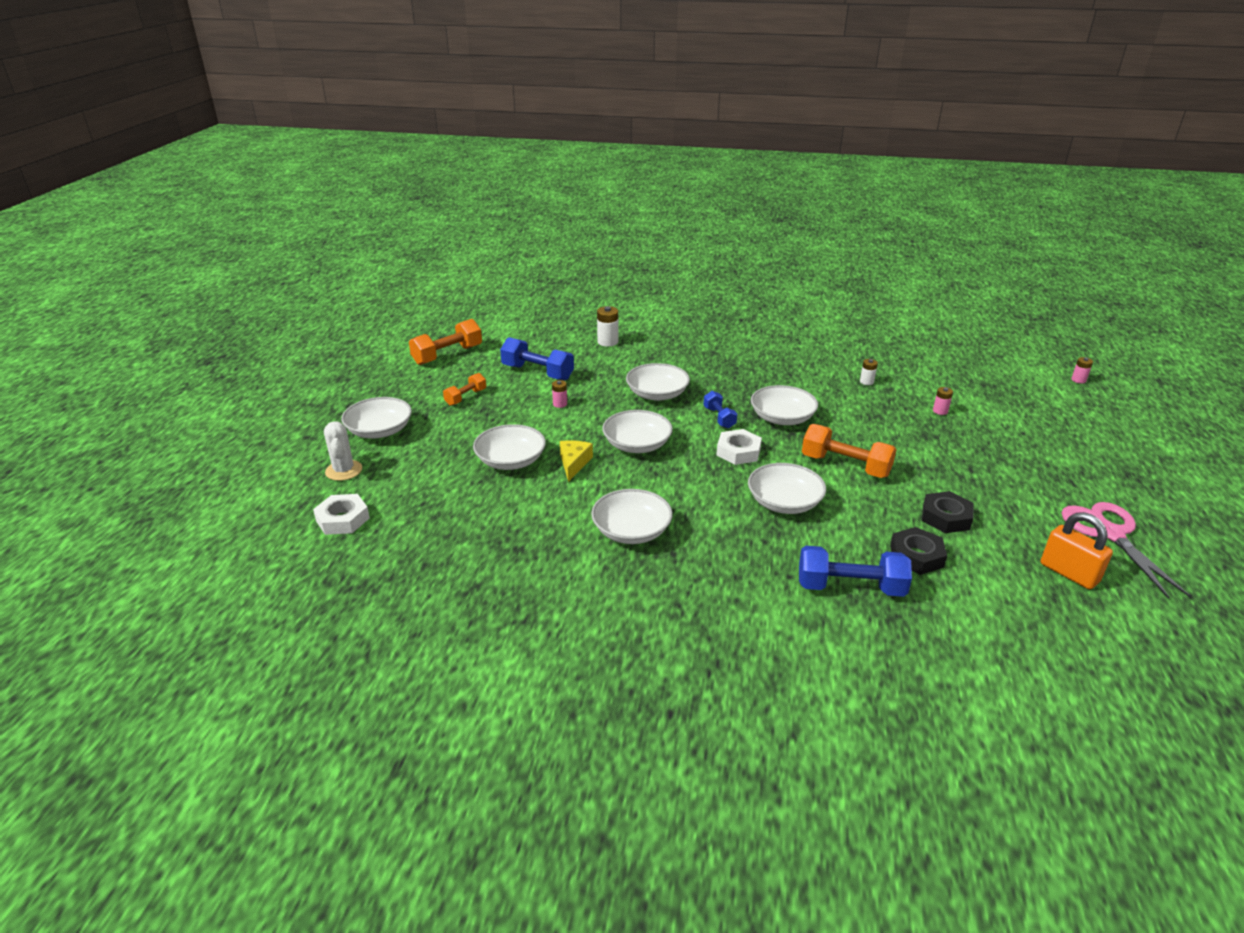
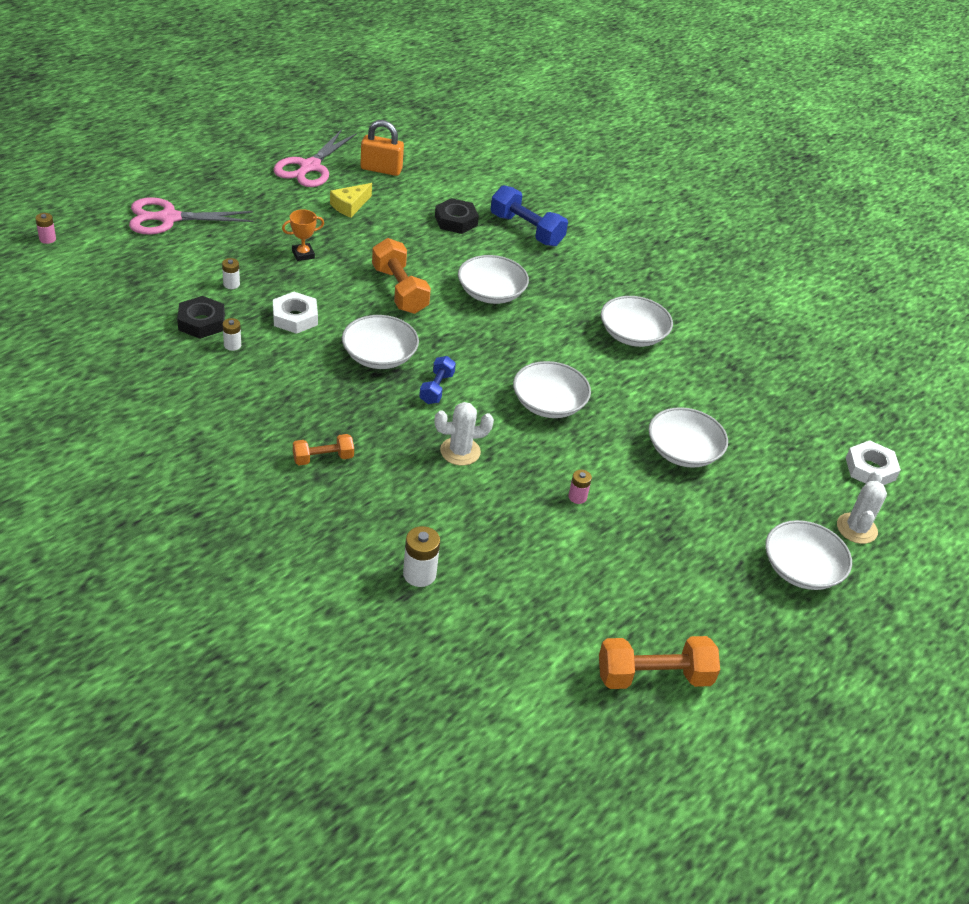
camera: 150 degrees left, 10 degrees up
(465, 397) = (677, 570): orange dumbbell -> orange dumbbell (323, 458)
(537, 372) = (560, 565): blue dumbbell -> none
(574, 463) = (626, 416): yellow cheese -> yellow cheese (350, 206)
(657, 394) = (460, 451): white bowl -> white cactus
(738, 452) = (467, 347): white nut -> white nut (295, 317)
(940, 411) = (231, 284): pink battery -> white battery
(946, 517) = (394, 226): black nut -> black nut (201, 322)
(948, 454) = (303, 254): none -> orange trophy
(1067, 429) = (169, 218): none -> pink scissors
(1069, 573) = (381, 169): orange padlock -> orange padlock turned 75 degrees counterclockwise

